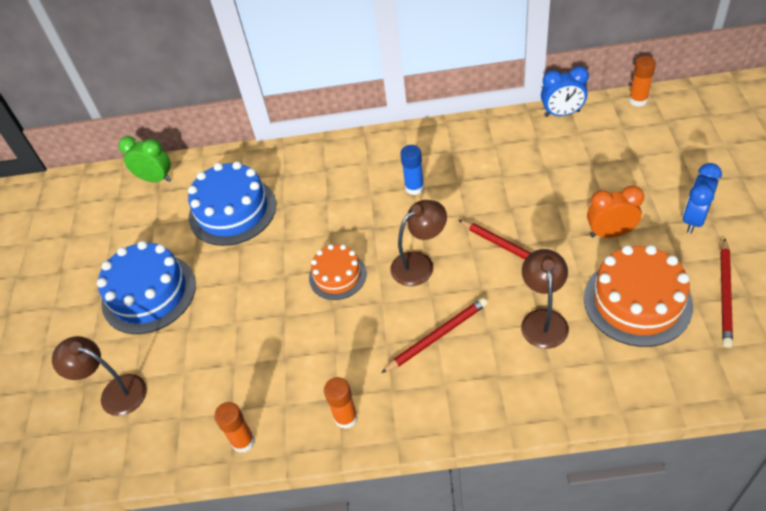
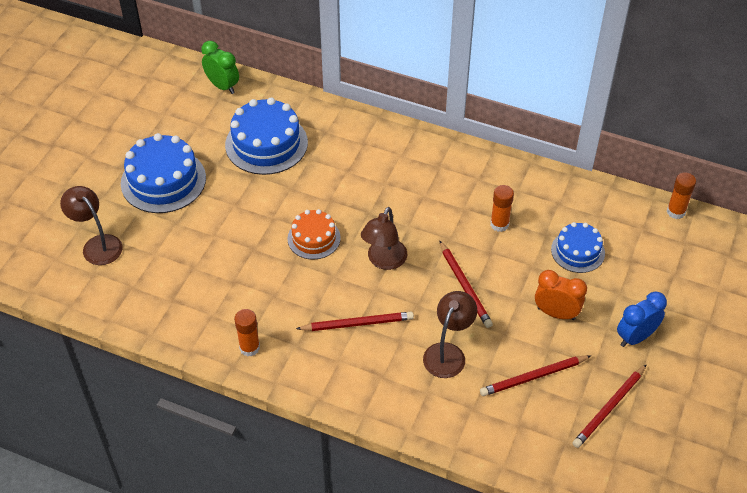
camera: 20 degrees right, 0 degrees up
(243, 441) = (166, 326): orange glue stick -> orange glue stick (499, 224)
(414, 188) = (424, 196): blue glue stick -> none
(419, 264) = (384, 261): brown lamp -> brown lamp turned 120 degrees clockwise
(562, 113) = (598, 191): blue clock -> none
(585, 170) = (577, 251): none -> blue cake
(637, 301) = (533, 377): orange cake -> red pencil

